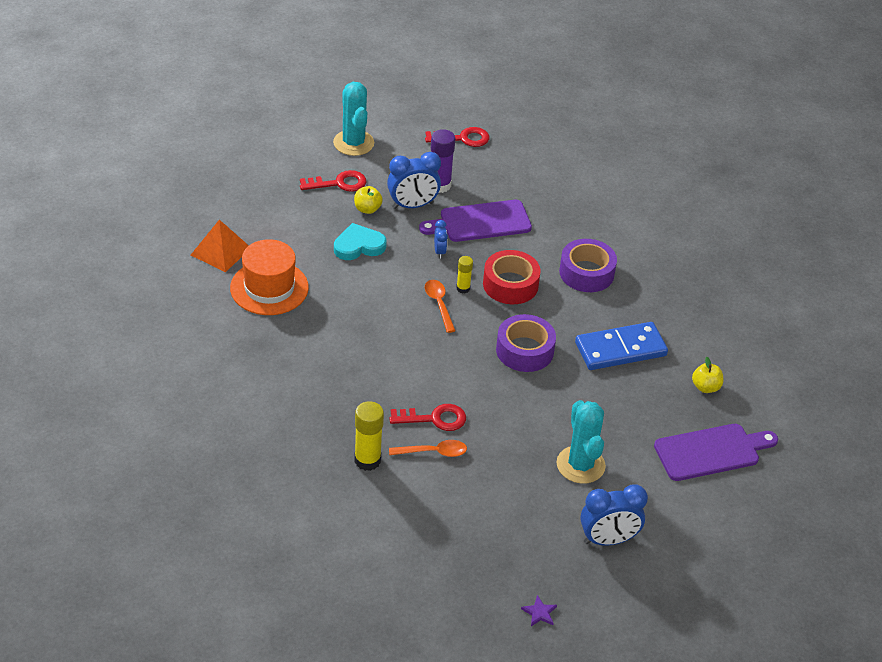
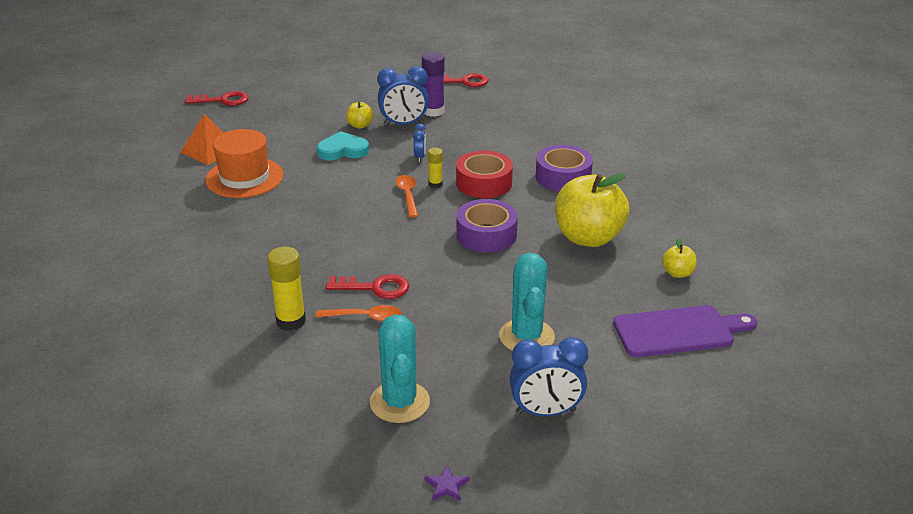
camera: 10 degrees right, 10 degrees down
(339, 183) = (339, 108): red key -> red key (223, 100)
(353, 143) = (362, 82): turquoise cactus -> turquoise cactus (399, 402)
(480, 222) = (466, 137): purple cutting board -> none
(620, 349) = (588, 237): blue domino -> yellow apple

